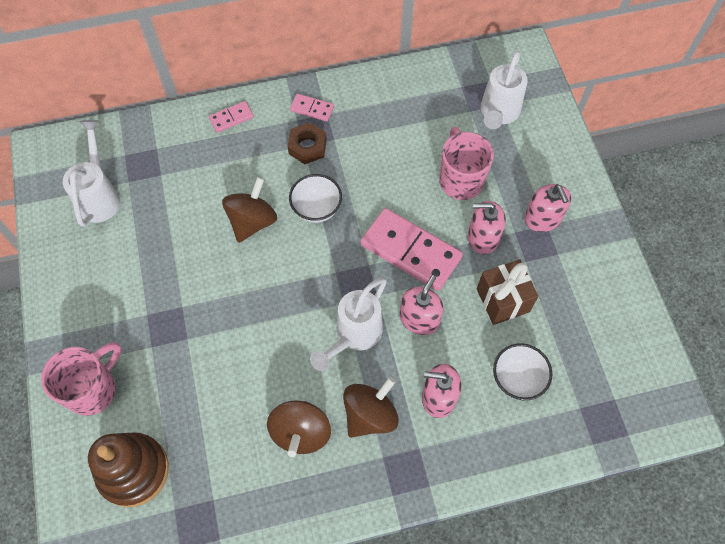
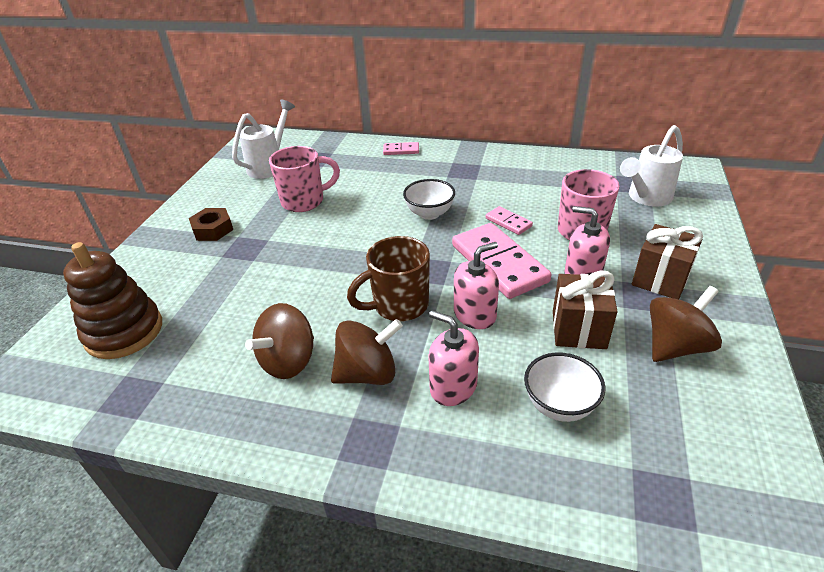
camera: 30 degrees right, 25 degrees down
(93, 389) = (153, 267): pink mug -> pink mug (304, 201)
(252, 221) = (369, 207): brown spinning top -> brown spinning top (675, 346)
(307, 147) = (450, 178): brown nut -> brown nut (213, 229)
(312, 109) = (470, 159): pink domino -> pink domino (508, 222)
(354, 336) = (399, 305): white watering can -> brown mug
(542, 218) = (660, 279): pink soap dispenser -> brown gift

